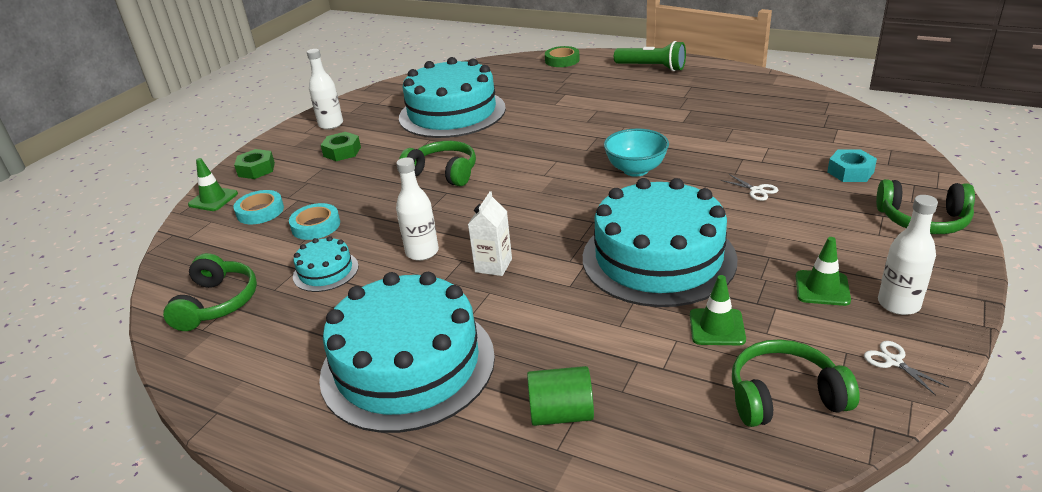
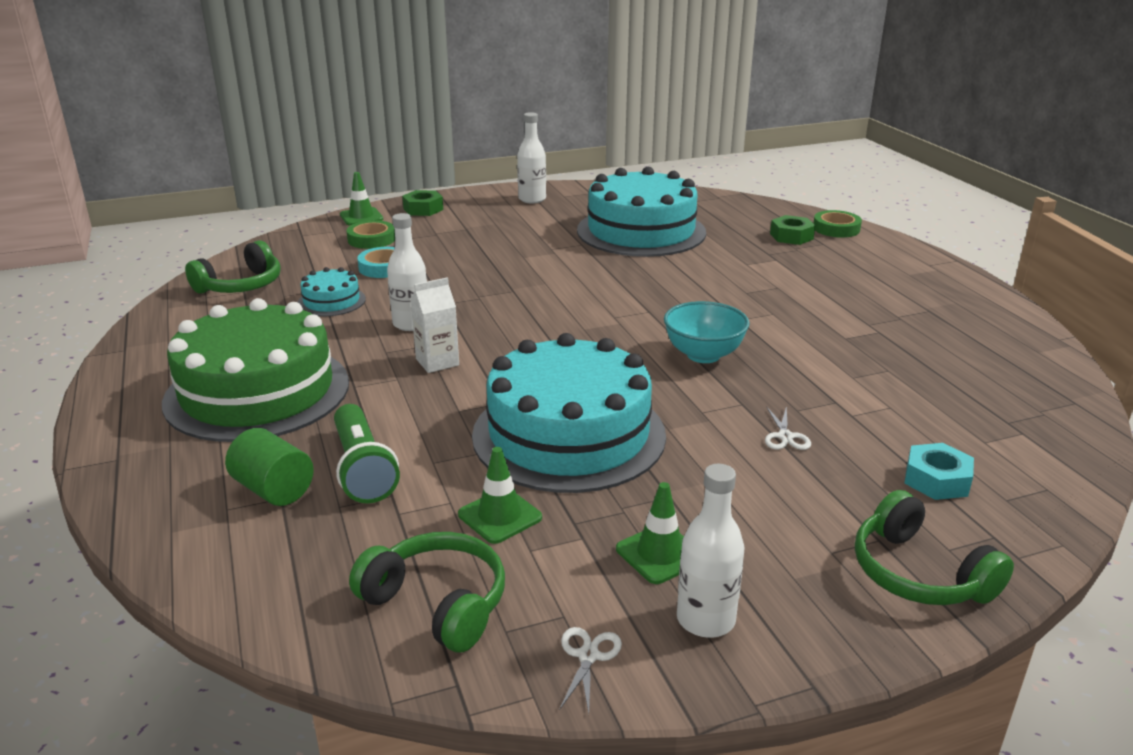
camera: 40 degrees right, 5 degrees down
(260, 211) = (371, 239): turquoise tape -> green tape
(342, 152) = (500, 223): green nut -> green nut (791, 236)
(408, 365) = (257, 392): turquoise cake -> green cake
(443, 173) = (540, 275): green headphones -> none
(652, 67) = (921, 274): green flashlight -> green flashlight (362, 469)

